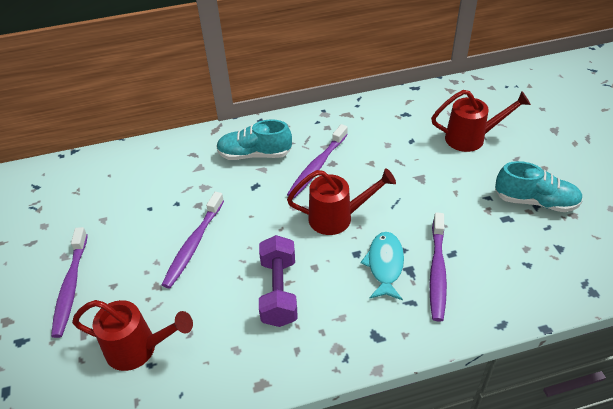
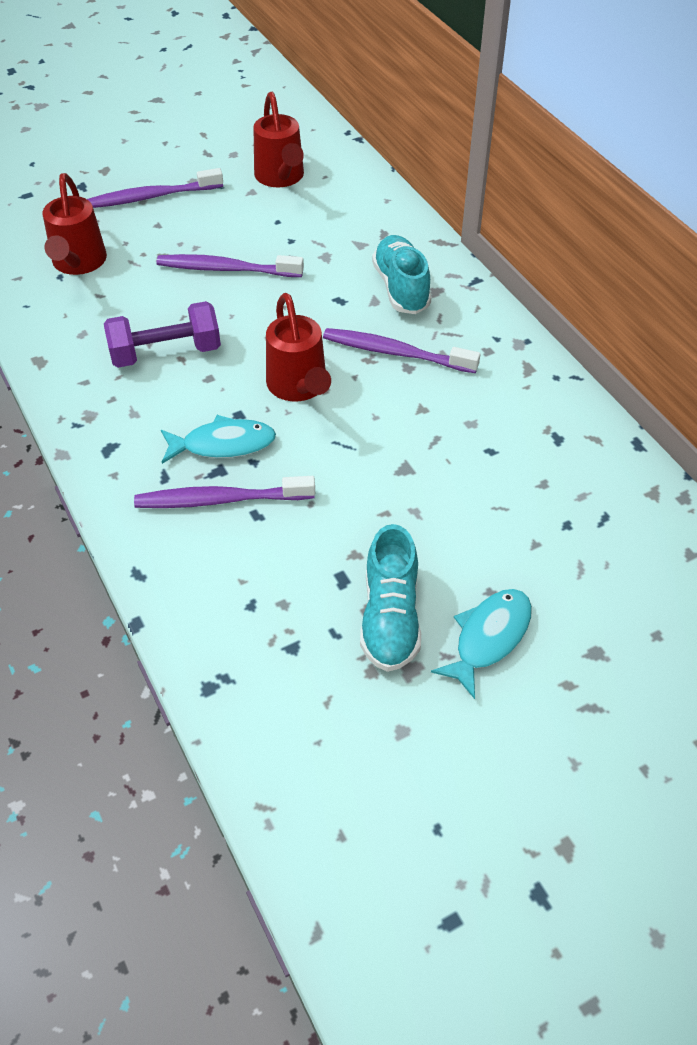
camera: 75 degrees right, 5 degrees up
(471, 138) = (524, 527): red watering can -> red watering can (281, 177)
(547, 165) = (489, 638): none -> turquoise fish

